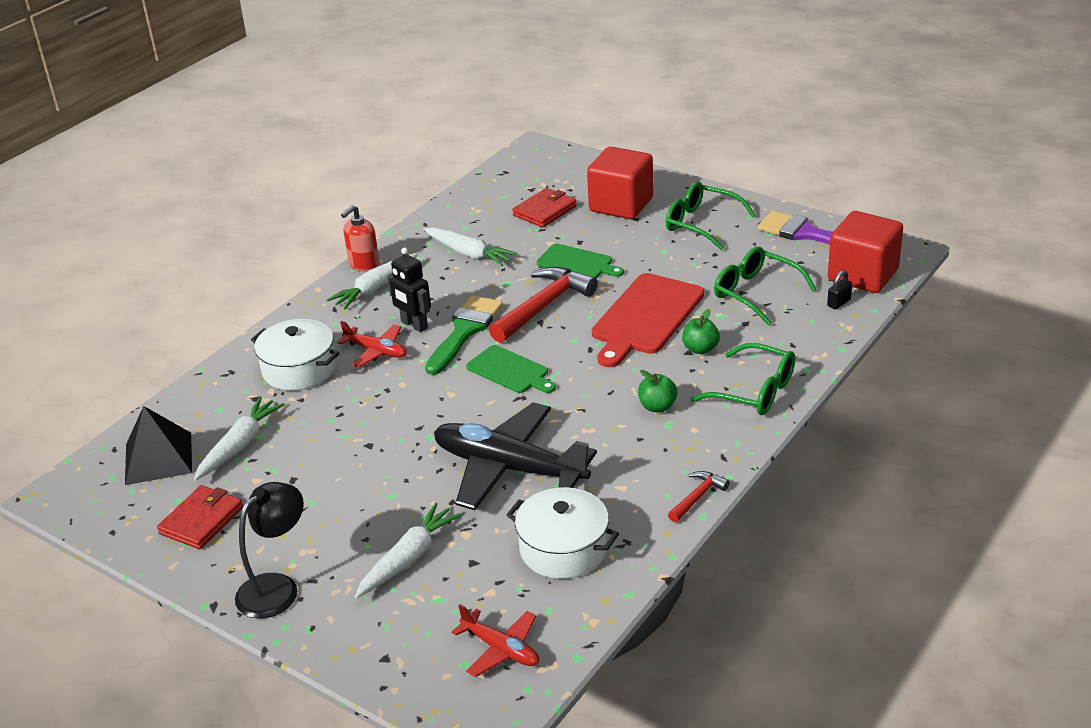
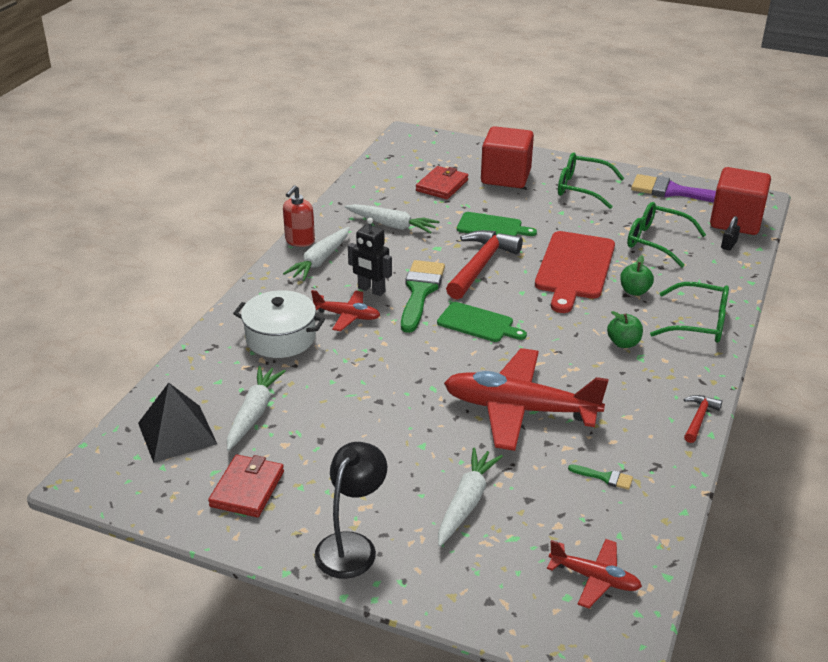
camera: 15 degrees left, 0 degrees up
(509, 468) = (519, 409): black plane -> red plane
(563, 549) = (605, 477): white pot -> green brush

